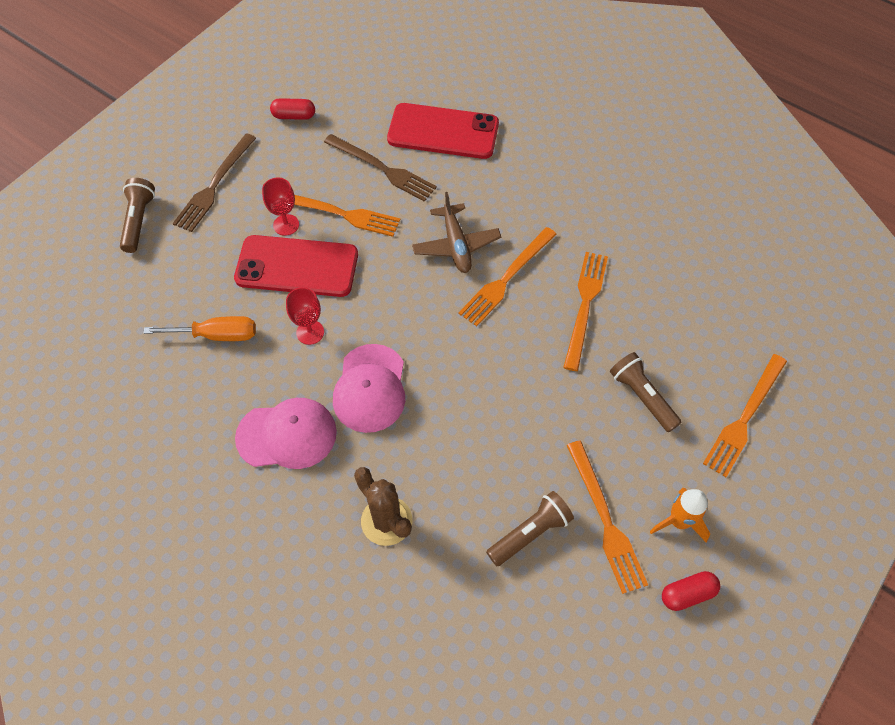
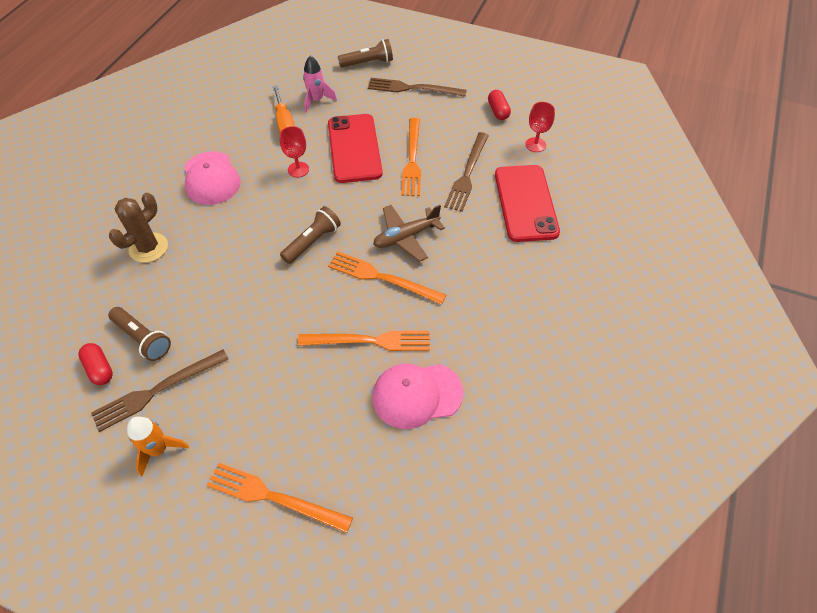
camera: 75 degrees right, 5 degrees down
(187, 291) = (316, 100): none -> pink rocket
(286, 225) = (390, 133): red goblet -> red goblet (535, 145)
(370, 388) = (257, 214): pink cap -> pink cap (417, 395)
(605, 520) = (157, 391): orange fork -> brown fork
(642, 397) = (281, 402): brown flashlight -> brown flashlight (312, 242)
(687, 594) = (91, 465): red capsule -> red capsule (100, 369)

